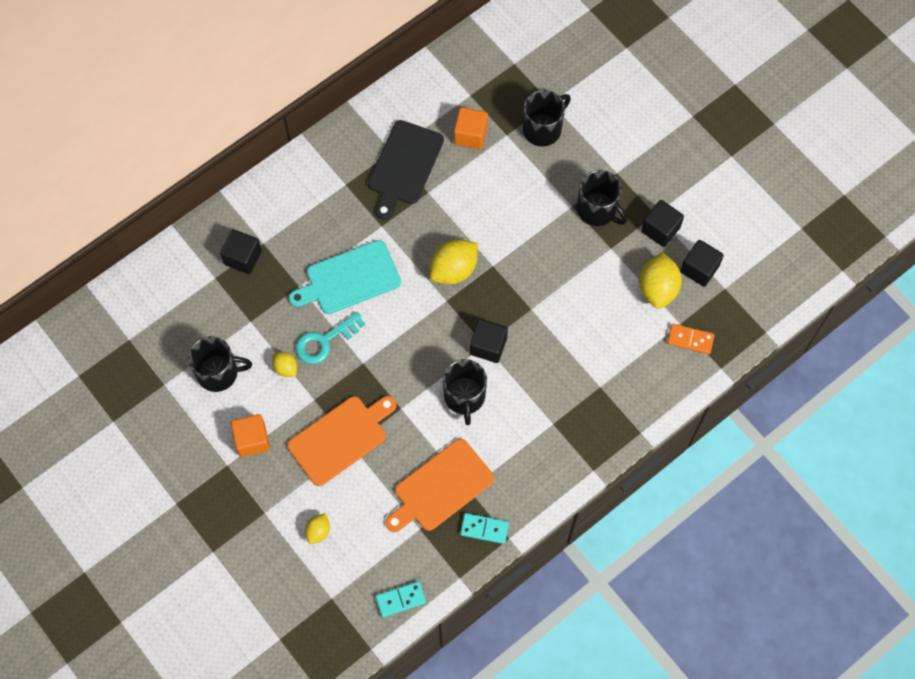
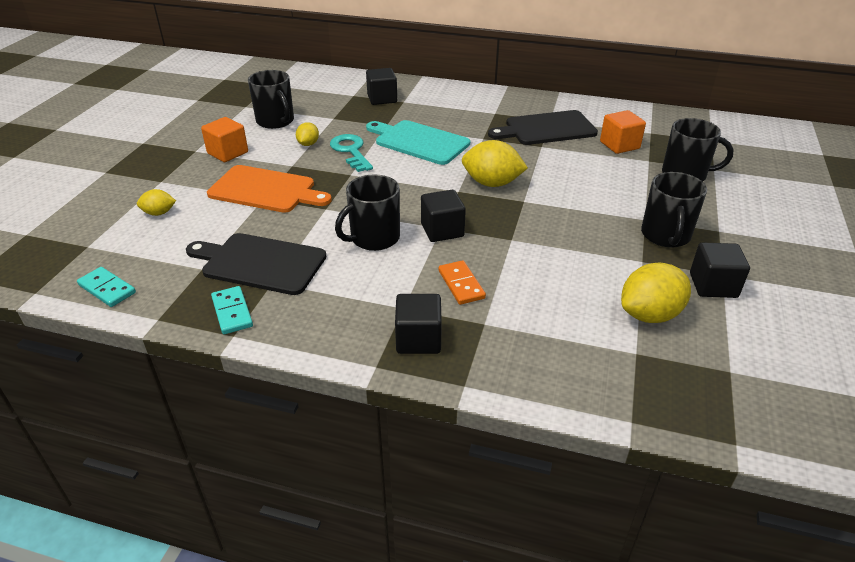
camera: 55 degrees right, 30 degrees down
(325, 341) = (351, 151): turquoise key -> turquoise key turned 45 degrees clockwise
(440, 487) = (260, 263): orange cutting board -> black cutting board
(690, 339) = (629, 372): orange domino -> orange domino (461, 284)
(699, 269) = (719, 337): black cube -> black cube (418, 339)

